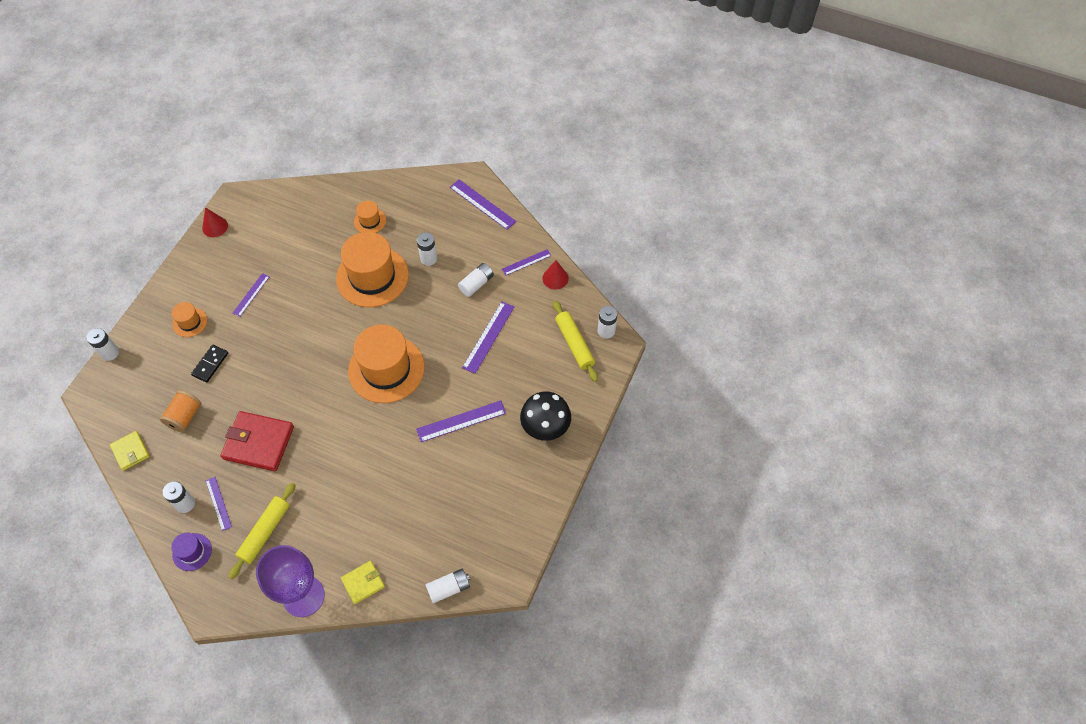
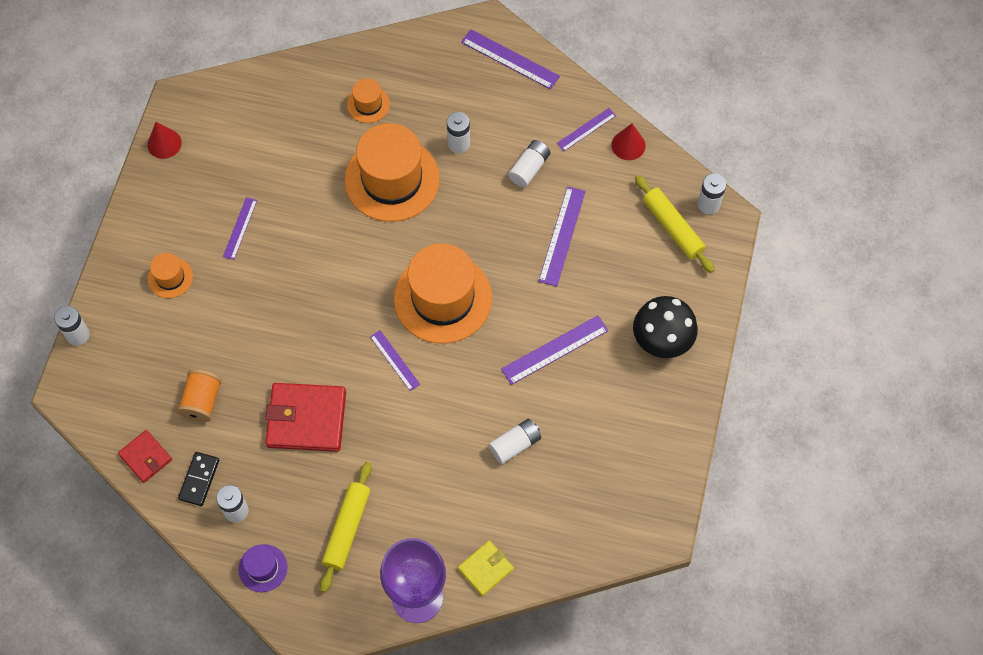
camera: 10 degrees left, 5 degrees up
(130, 451) = (145, 457): yellow wallet -> red wallet
(210, 364) = (214, 328): black domino -> black domino (199, 479)
(218, 503) = (278, 503): purple ruler -> purple ruler (394, 360)
(449, 588) = (591, 557): white battery -> white battery (515, 445)

